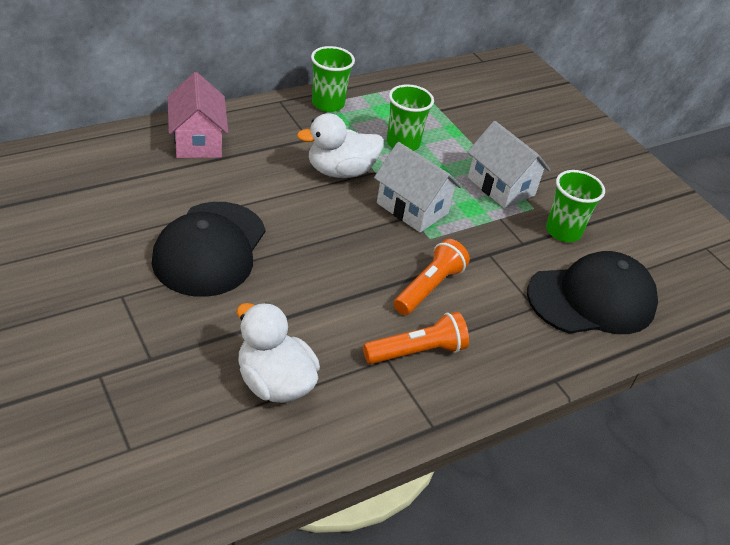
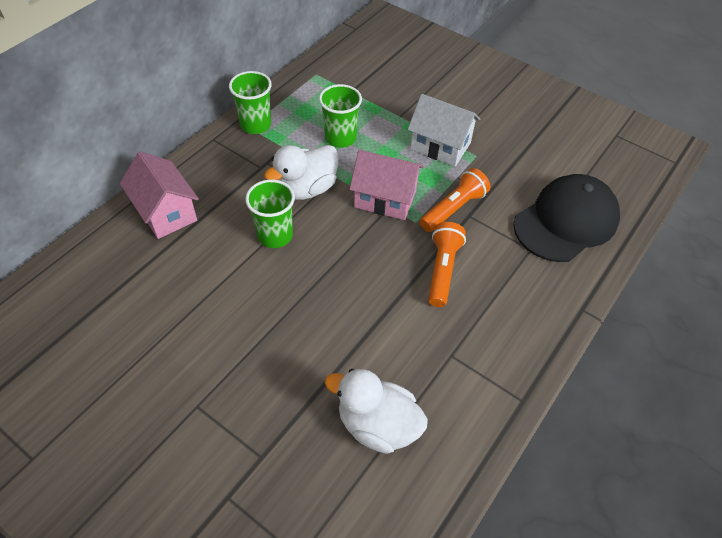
camera: 20 degrees left, 10 degrees up
(210, 249) = (244, 319): black cap -> none
(412, 208) = (385, 199): white house -> pink house
(417, 351) = (469, 336): orange flashlight -> orange flashlight (453, 209)
(563, 231) = (510, 168): green cup -> green cup (275, 235)

